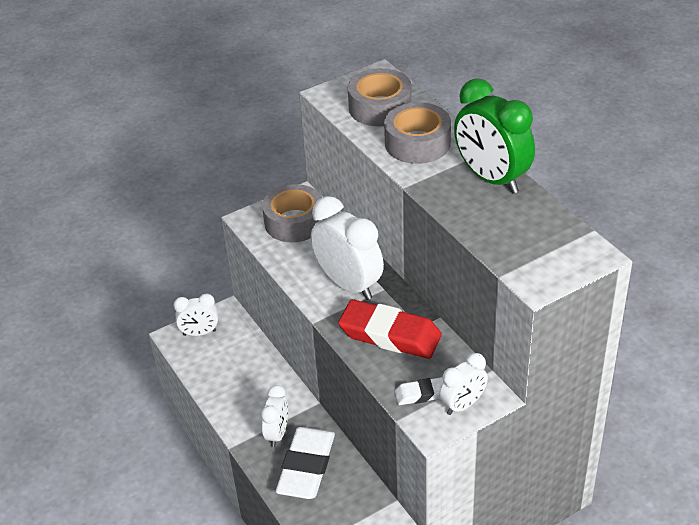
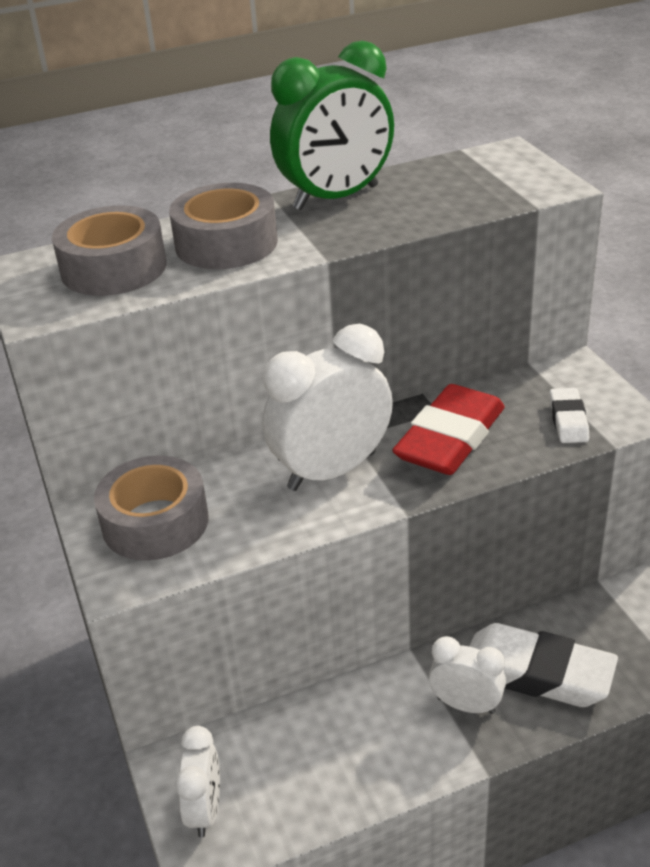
camera: 80 degrees left, 5 degrees down
(463, 405) = (589, 389): white clock -> none

